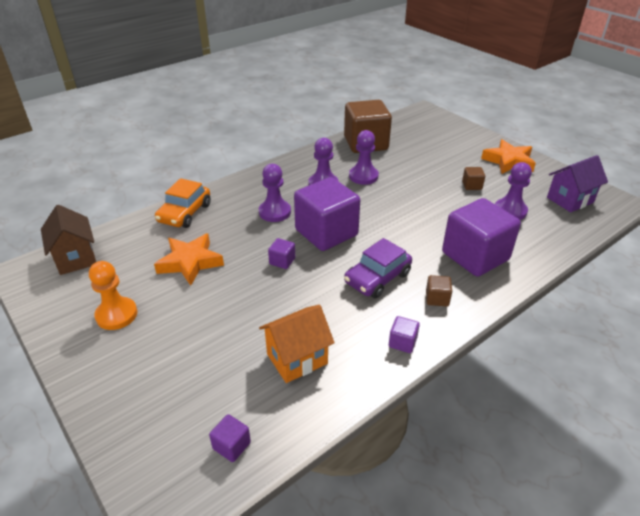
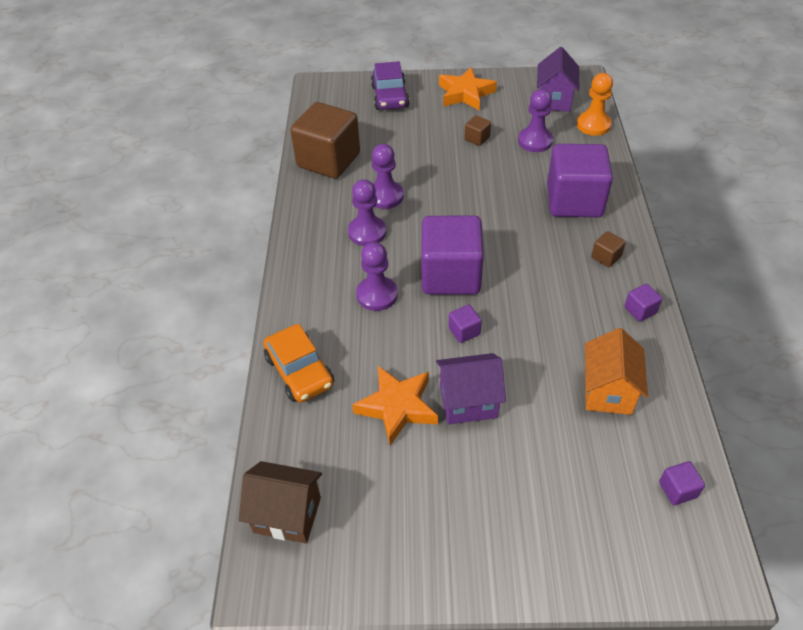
camera: 50 degrees left, 10 degrees up
(116, 315) = (430, 511): orange pawn -> orange pawn (593, 125)
(221, 291) = (468, 402): none -> purple house
(377, 278) = (548, 278): purple car -> purple car (390, 97)

